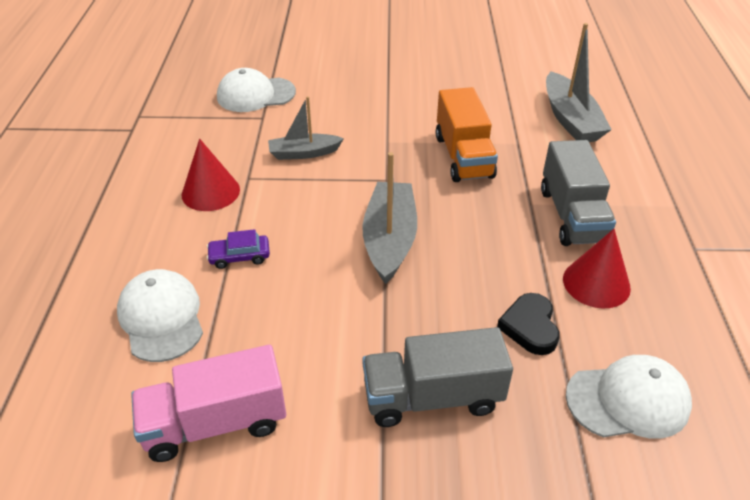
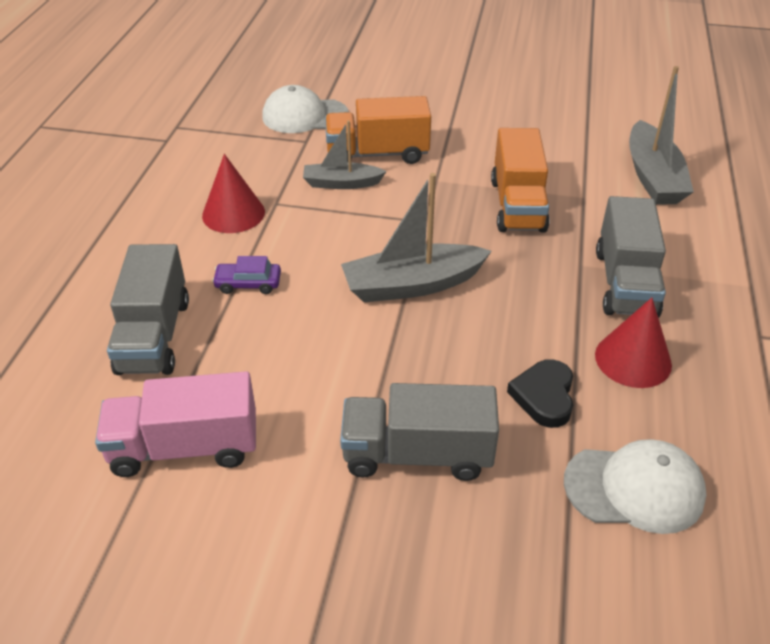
camera: 10 degrees right, 0 degrees up
(161, 318) = (154, 336): white cap -> grey truck
(329, 123) = (377, 154): none -> orange truck
(389, 239) = (412, 285): grey boat -> grey boat turned 120 degrees counterclockwise

